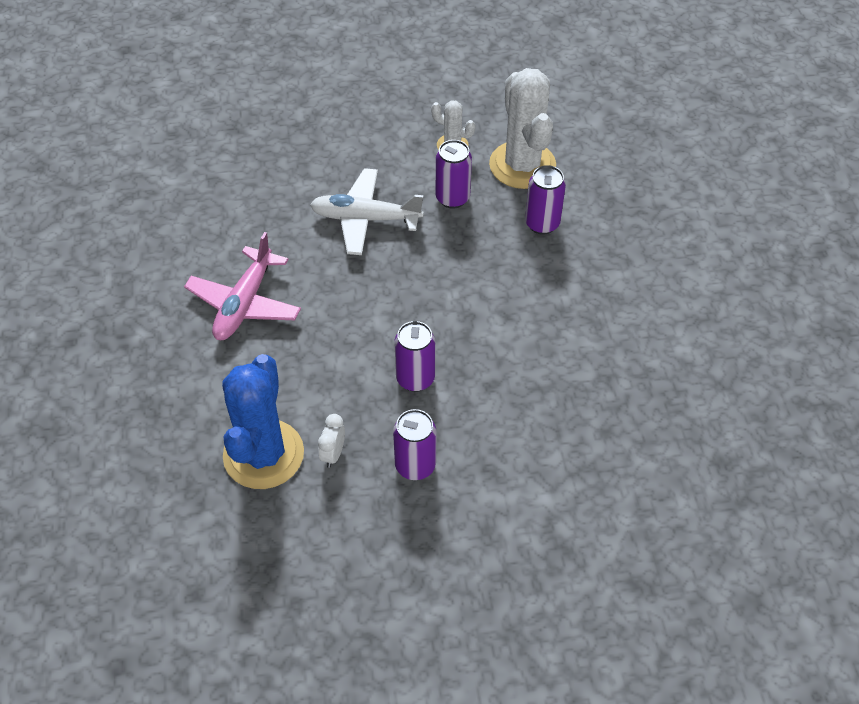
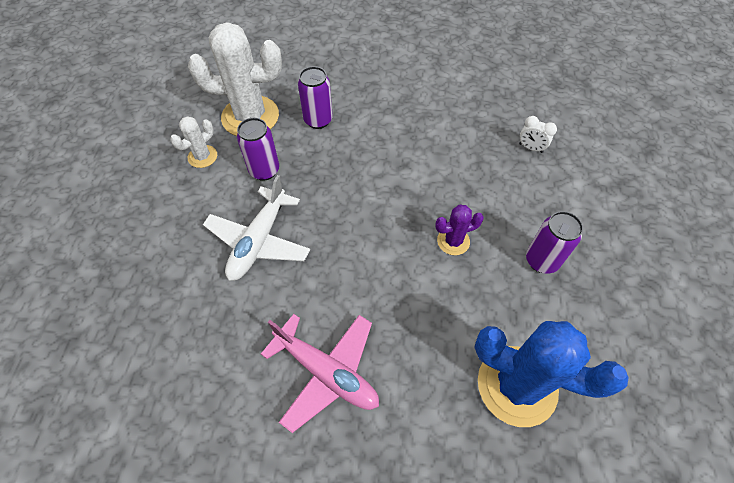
camera: 75 degrees left, 5 degrees up
(333, 454) = (523, 322): white clock -> white clock (530, 148)
(415, 378) = (453, 241): purple can -> purple cactus

